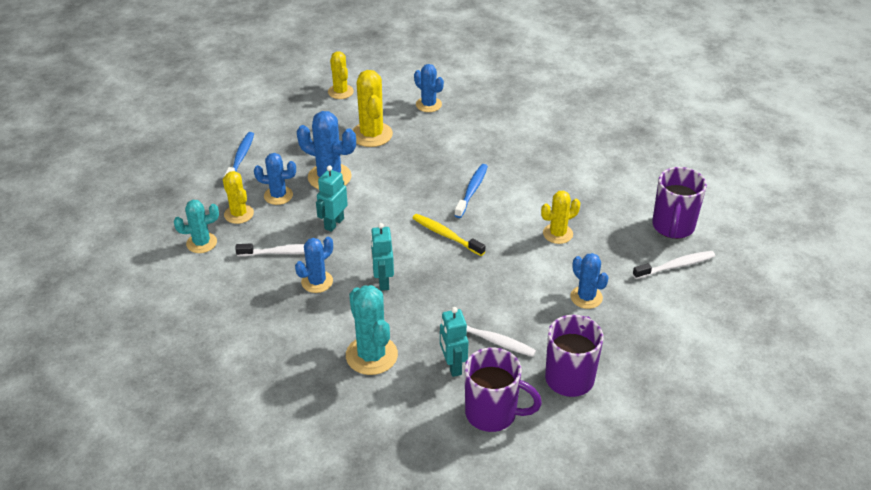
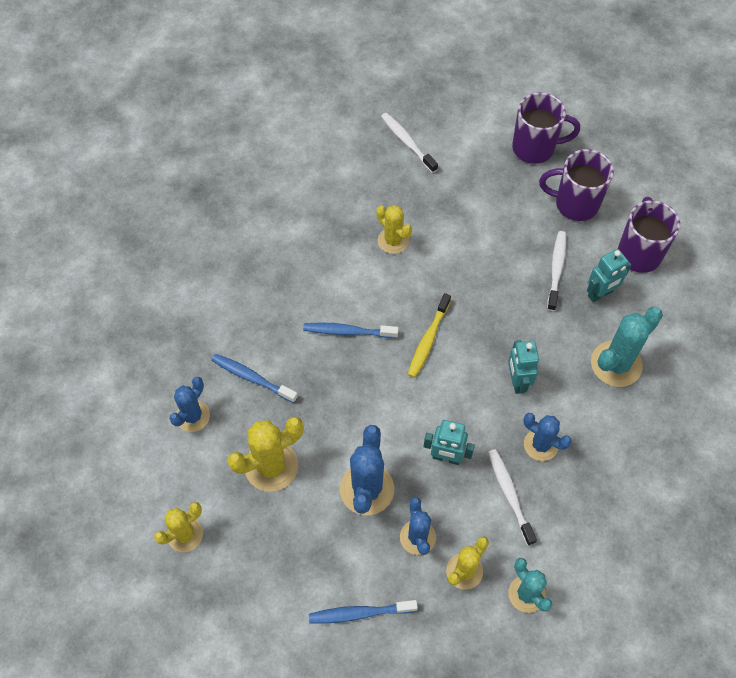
camera: 105 degrees left, 20 degrees up
(383, 282) = (517, 381): turquoise robot -> turquoise robot turned 105 degrees clockwise
(449, 135) = (252, 378): none -> blue toothbrush
(586, 297) = (474, 205): blue cactus -> none
(673, 227) = (352, 149): purple mug -> purple mug (535, 148)

